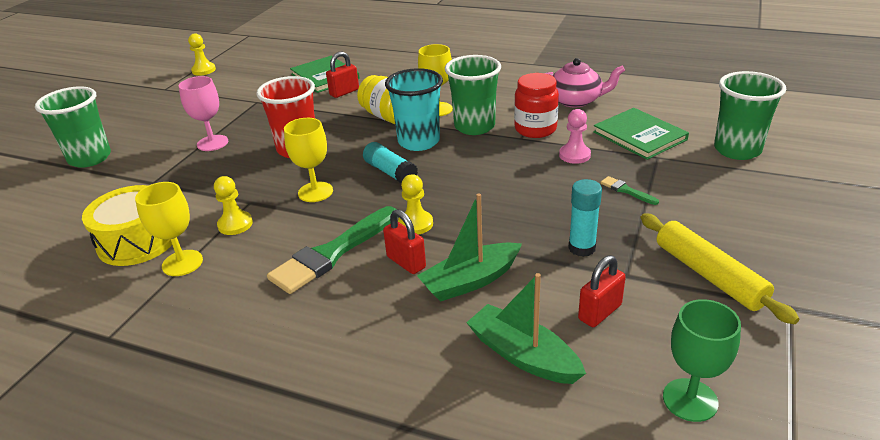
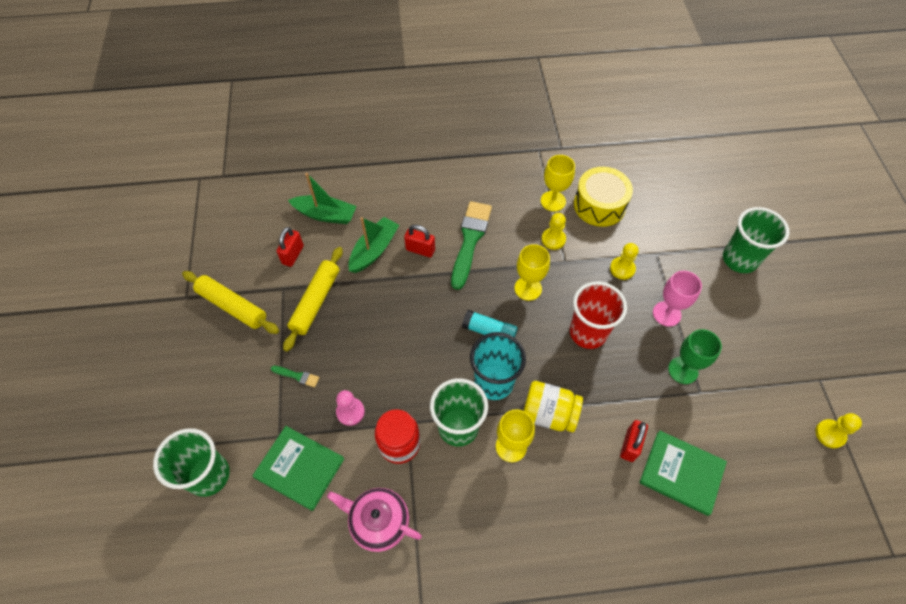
camera: 150 degrees right, 25 degrees up
(415, 224) = (434, 283): yellow pawn -> yellow pawn (622, 269)
(576, 100) = (378, 521): pink teapot -> pink teapot turned 45 degrees clockwise
(582, 248) = (315, 301): turquoise glue stick -> yellow rolling pin
(690, 400) = (240, 220): green goblet -> green goblet (683, 370)

